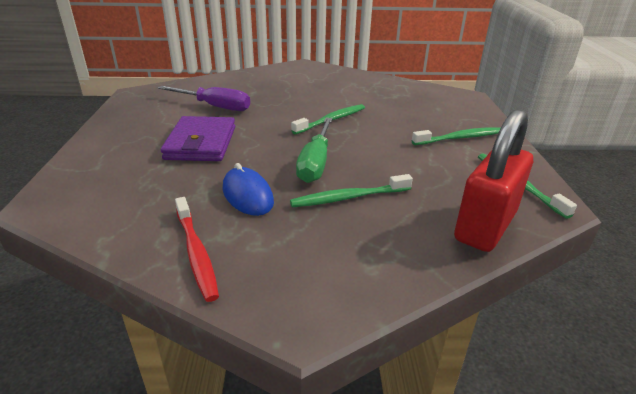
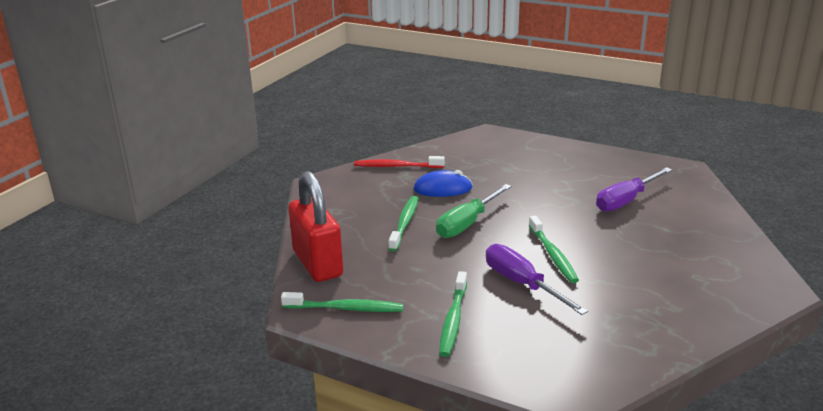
camera: 120 degrees right, 5 degrees down
(201, 143) = (541, 184): purple wallet -> none
(316, 163) = (467, 223): green screwdriver -> green screwdriver turned 90 degrees counterclockwise
(384, 124) = (522, 284): none -> purple screwdriver

